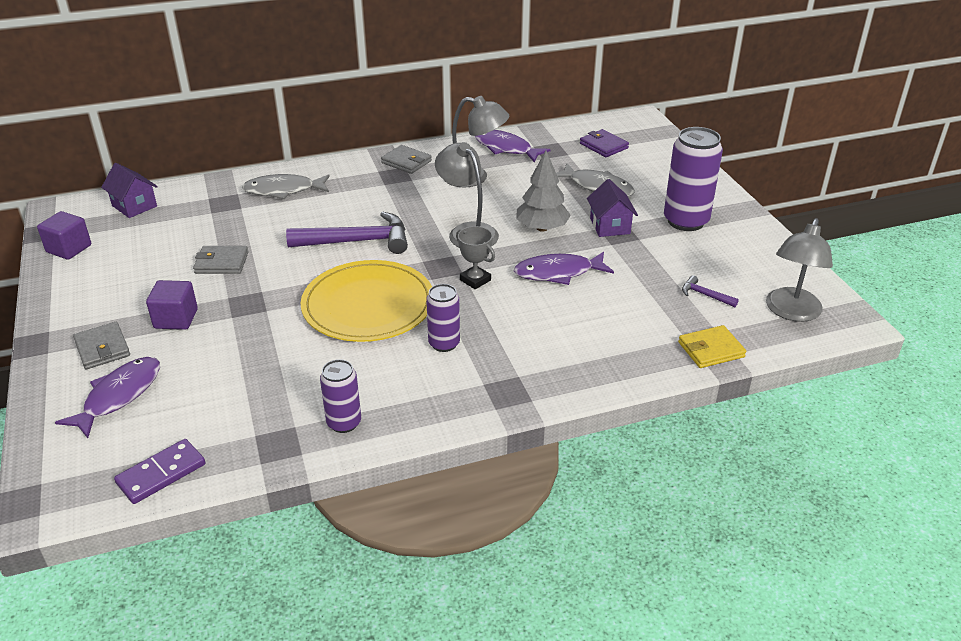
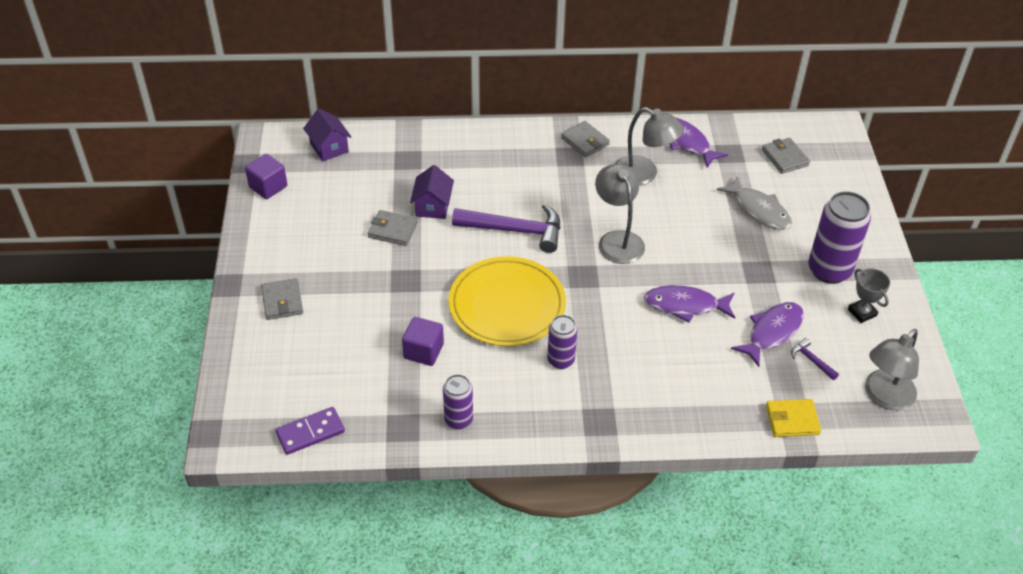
camera: 15 degrees right, 10 degrees up
(119, 396) = (289, 352): purple fish -> purple fish (772, 332)
(176, 319) = (345, 283): purple cube -> purple cube (423, 351)
(283, 190) = (463, 155): grey fish -> none
(475, 280) = (608, 297): grey trophy -> grey trophy (862, 312)
(542, 228) = (688, 250): grey tree -> none
(603, 146) = (785, 158): purple wallet -> grey wallet
(610, 226) = (753, 261): purple house -> purple house (433, 206)

